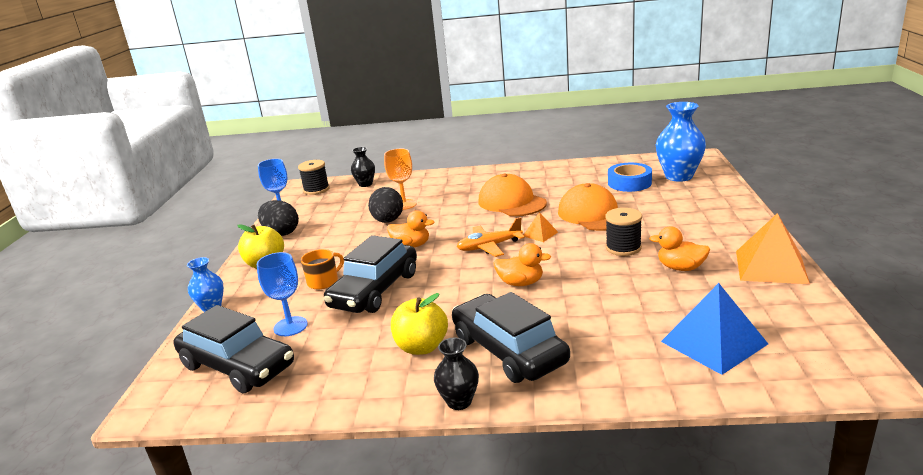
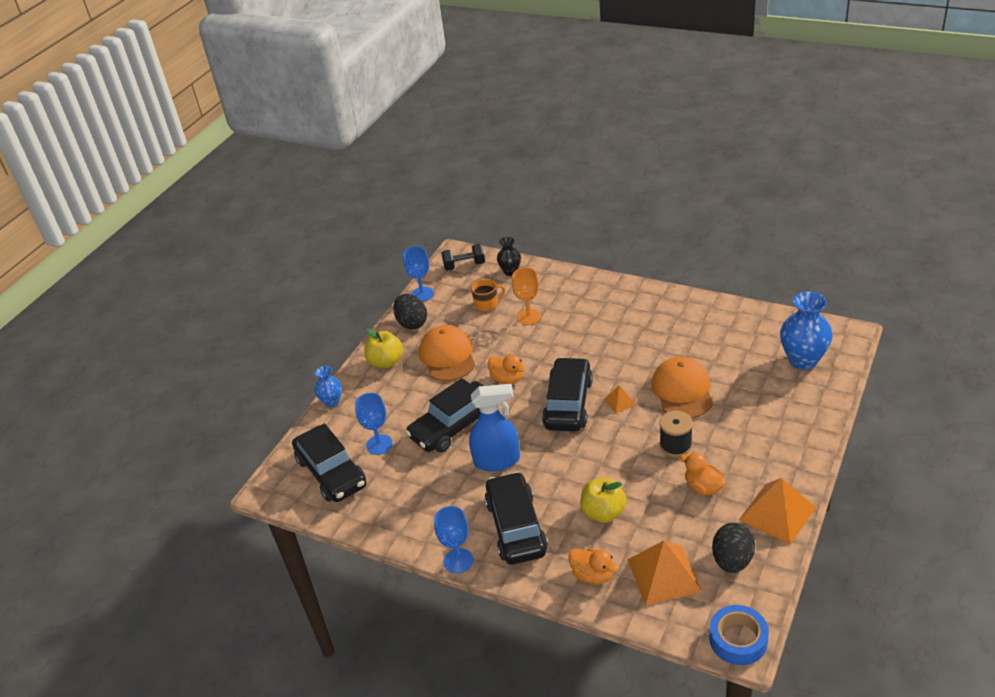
camera: 25 degrees right, 15 degrees up
(316, 190) = (464, 265): black spool -> black dumbbell
(323, 281) = (421, 401): orange mug -> orange mug (487, 304)
(388, 221) = (504, 337): black egg -> black egg (732, 561)
(422, 347) = (459, 501): yellow apple -> yellow apple (603, 513)
(444, 304) = (497, 461): none -> blue spray bottle
(459, 401) = (458, 561): black vase -> blue goblet
(489, 246) = (568, 403): orange plane -> black car
(511, 202) = (623, 347): orange cap -> orange cap (447, 356)
(521, 283) = (566, 458): orange duck -> orange duck (592, 575)
(629, 183) = (748, 354): blue tape -> blue tape (738, 639)
(713, 342) = (664, 575): blue pyramid -> orange pyramid

